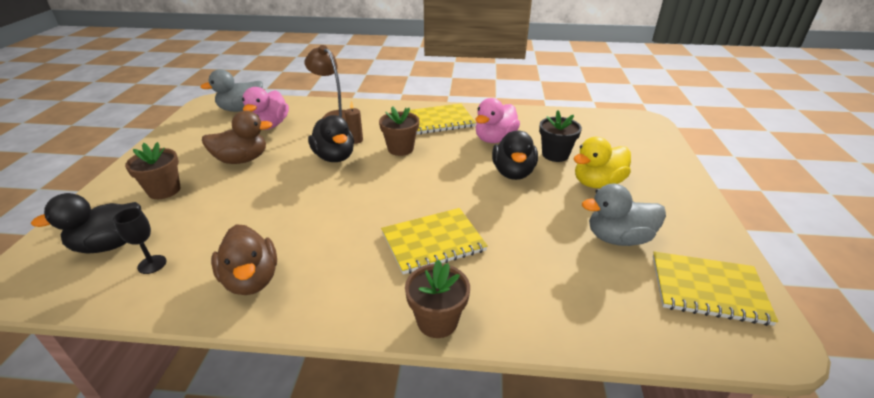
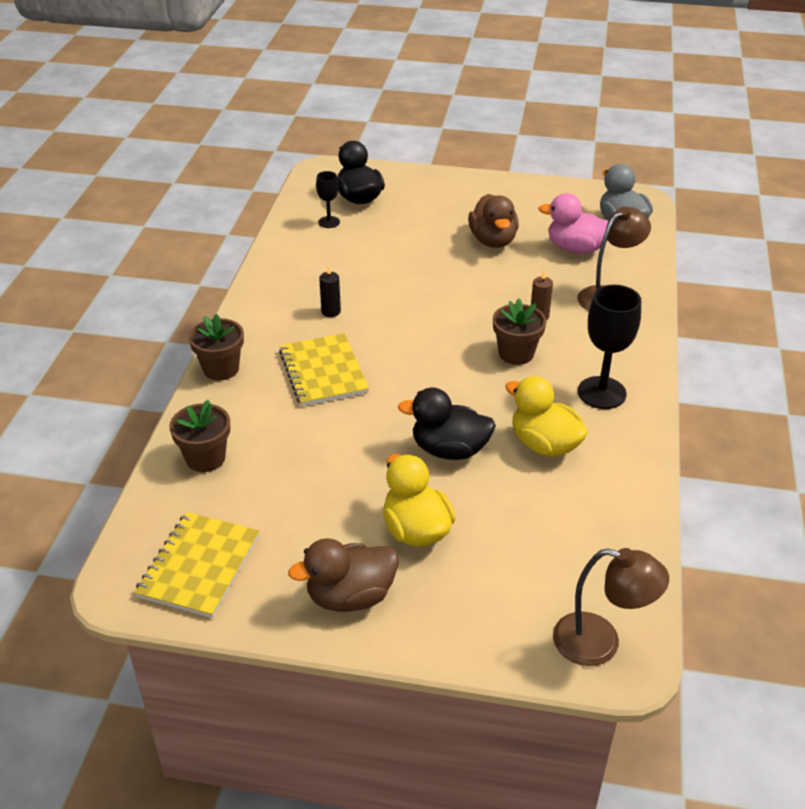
camera: 95 degrees right, 5 degrees up
(164, 190) = (436, 206): brown flower pot -> brown flower pot (205, 458)
(251, 280) = (297, 271): brown duck -> brown duck (350, 596)
(334, 157) = (496, 302): black duck -> none
(336, 246) = (331, 311): none -> black candle
(439, 121) = (601, 393): yellow notebook -> black goblet
(495, 139) = (544, 444): pink duck -> yellow duck
(555, 155) = (496, 502): black flower pot -> none
(618, 238) = (298, 517): grey duck -> none
(638, 126) = (600, 643): none -> brown lamp

